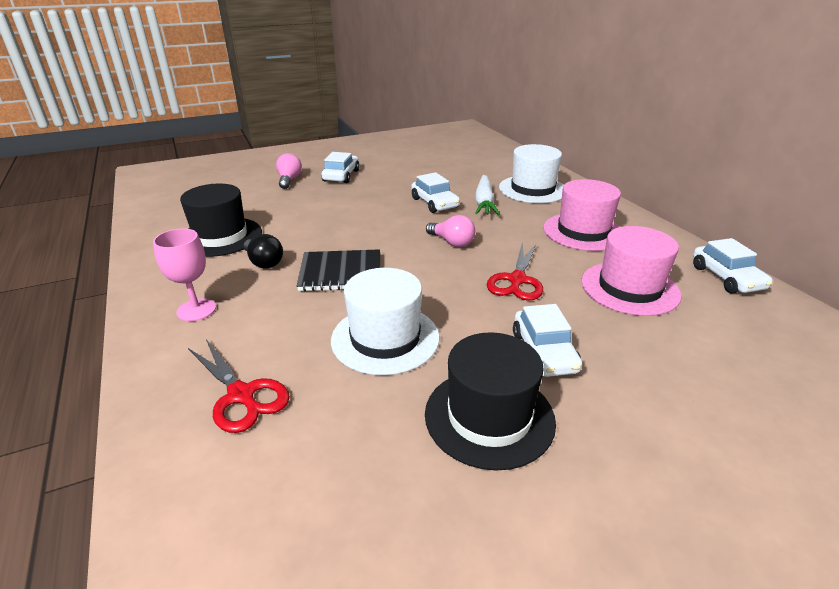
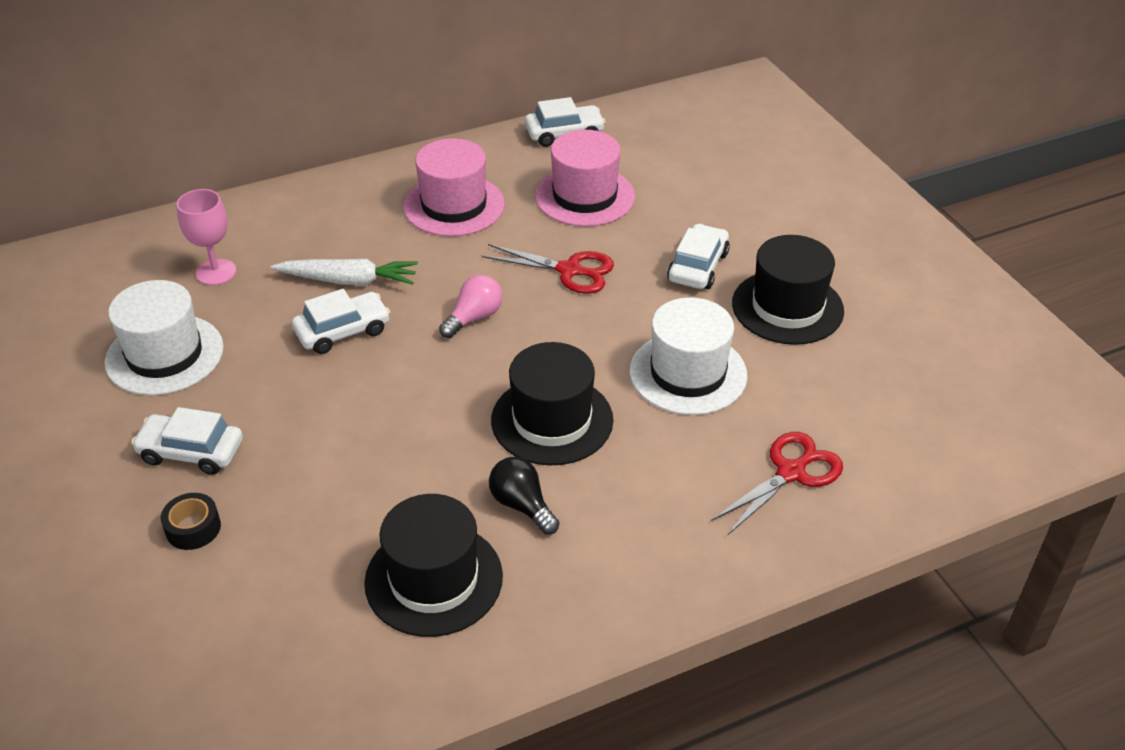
camera: 90 degrees left, 10 degrees up
(196, 310) = (646, 551): pink goblet -> pink goblet (216, 272)
(264, 262) = (522, 505): black light bulb -> black light bulb turned 90 degrees counterclockwise
(289, 180) = (193, 528): pink light bulb -> black tape
(341, 273) = (552, 420): black notebook -> black hat
(532, 189) = (311, 230): white hat -> white hat (164, 355)
(544, 352) = (698, 267): white car -> white car turned 60 degrees counterclockwise

